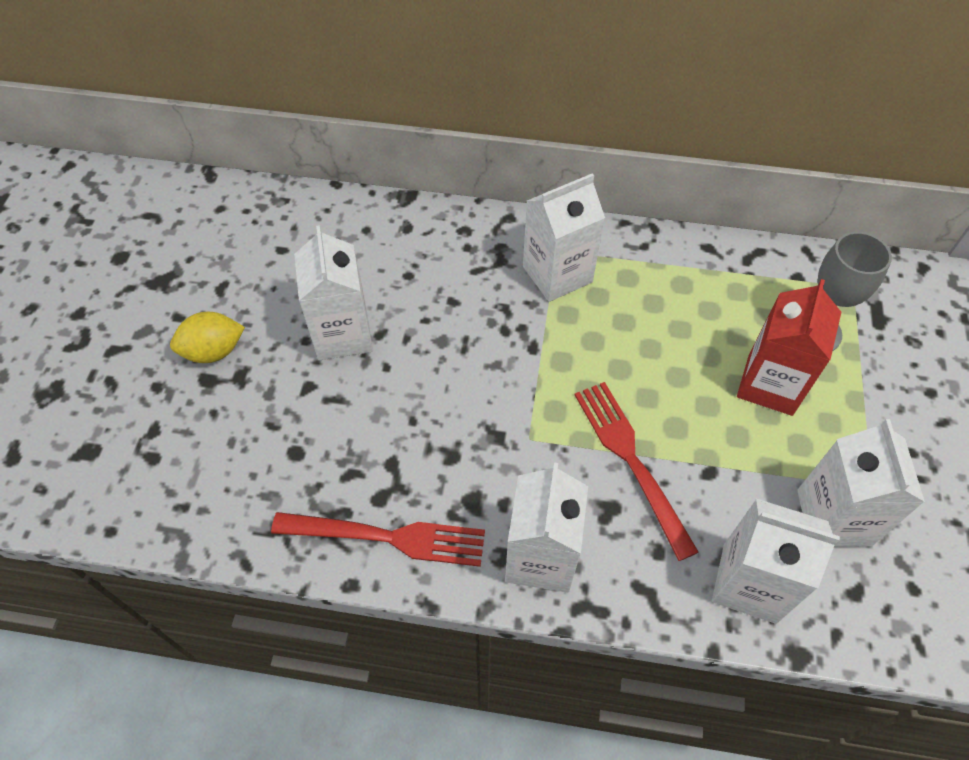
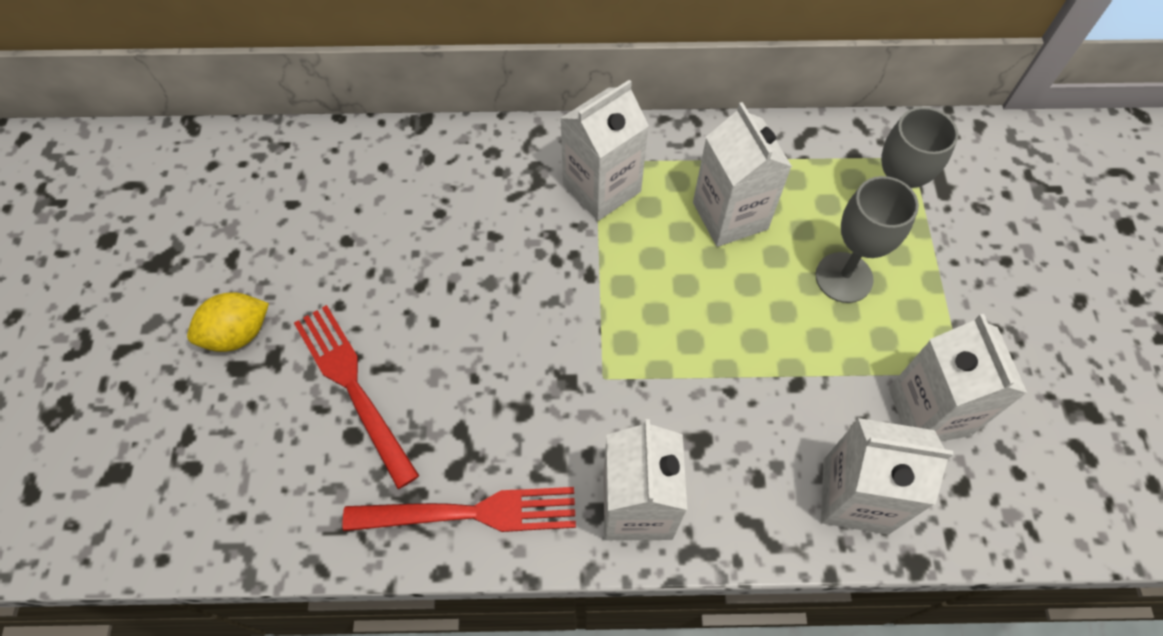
camera: 10 degrees left, 5 degrees up
(342, 334) = (379, 292): white carton -> white carton (730, 215)
(631, 461) = (714, 385): red fork -> red fork (353, 388)
(770, 384) = (844, 277): red carton -> grey goblet

